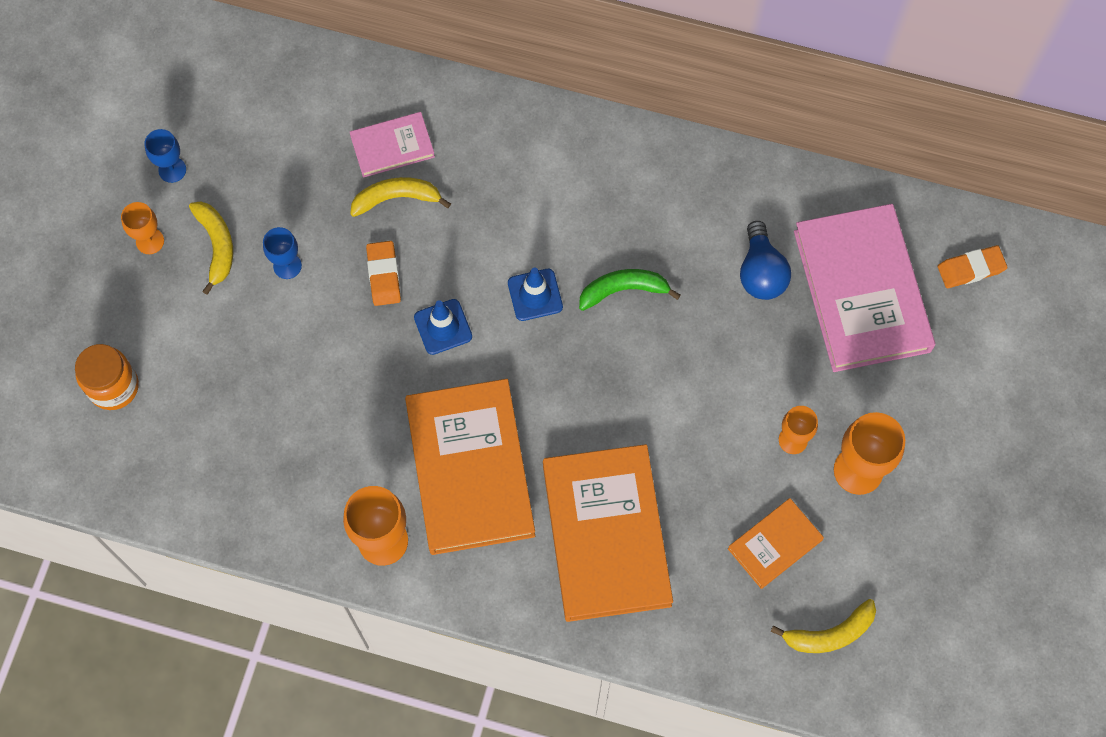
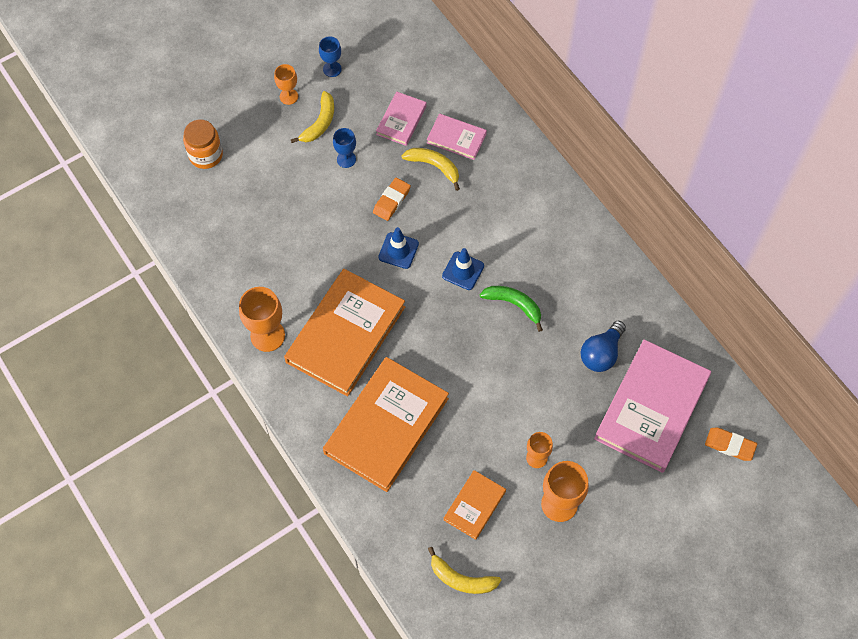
camera: 40 degrees right, 5 degrees down
(310, 172) = (401, 120): none -> pink book
(775, 544) = (474, 505): orange book -> orange book turned 60 degrees counterclockwise

